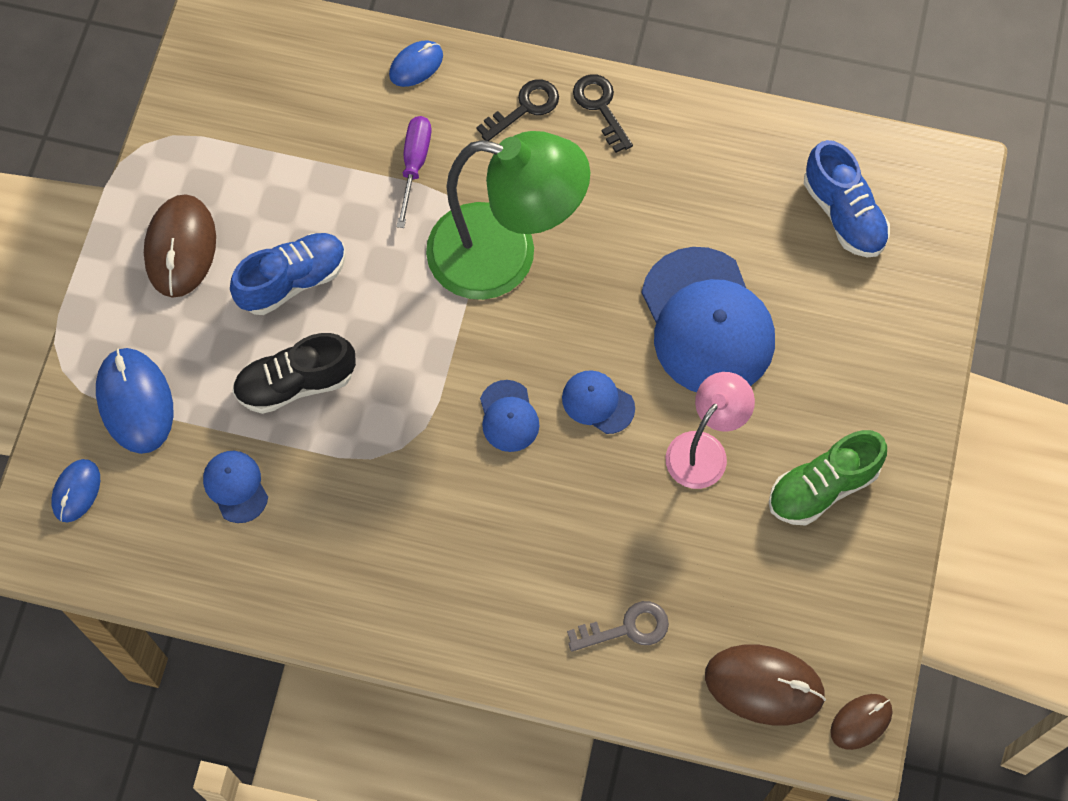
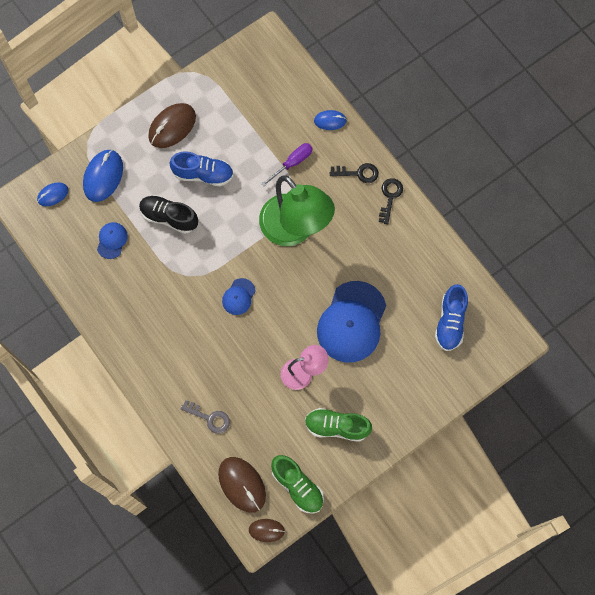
camera: 40 degrees right, 5 degrees up
(598, 402) = (278, 319): blue cap -> none
(846, 619) = (297, 486): none -> green shoe

